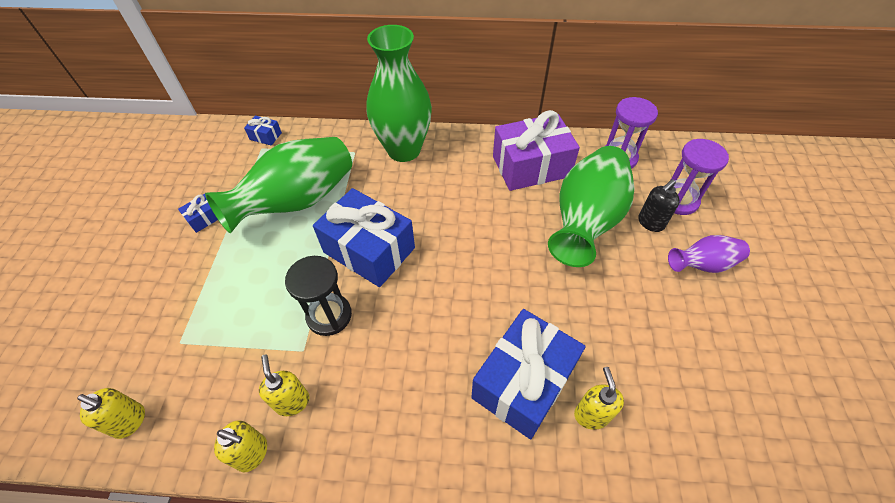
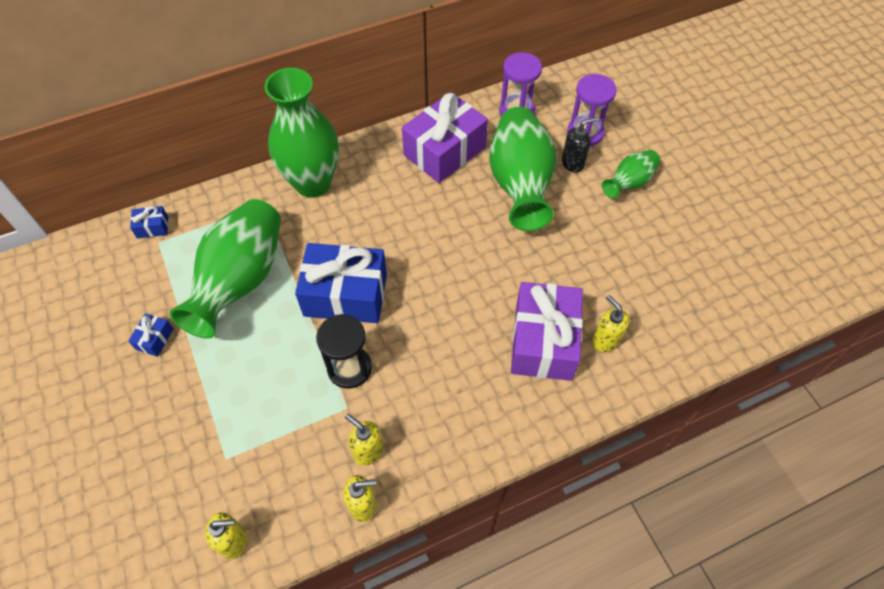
camera: 30 degrees left, 5 degrees up
(523, 382) = (543, 342): blue gift -> purple gift
(650, 223) = (573, 163): black soap dispenser -> black soap dispenser turned 135 degrees counterclockwise
(703, 264) = (629, 183): purple vase -> green vase

